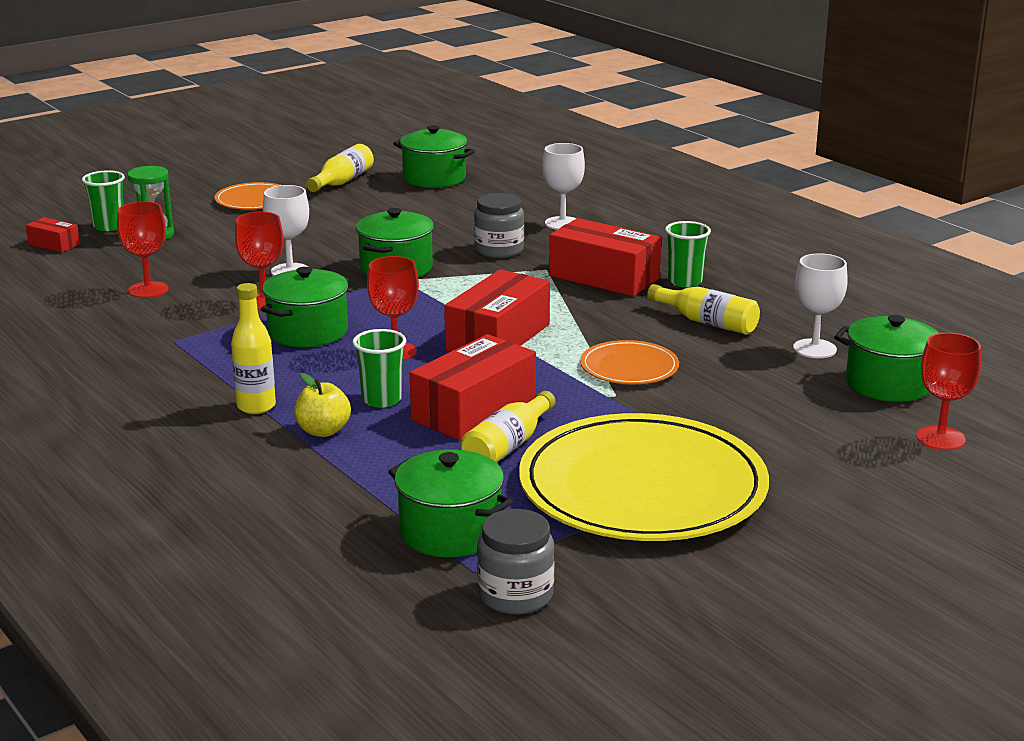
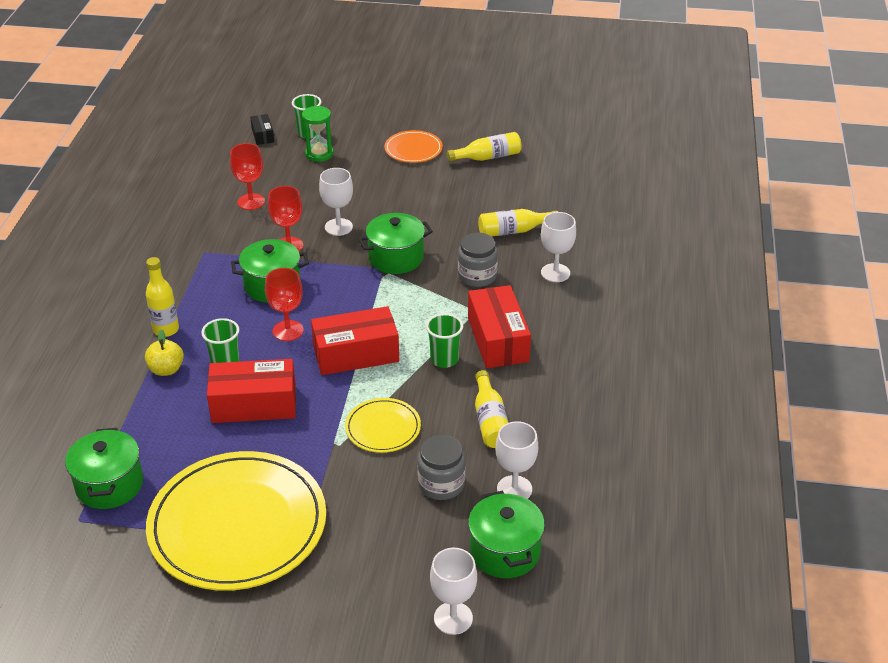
camera: 45 degrees right, 15 degrees up
(54, 244) = (262, 135): red box -> black box
(434, 178) = (547, 183): green pot -> none
(508, 446) = (226, 444): yellow bottle -> yellow bottle (513, 231)
(515, 595) = (69, 550): grey jar -> grey jar (441, 484)
(629, 367) = (383, 428): orange plate -> yellow plate
(685, 281) = (540, 375): green cup -> green cup (444, 359)
(940, 438) = (453, 618): red goblet -> white goblet

